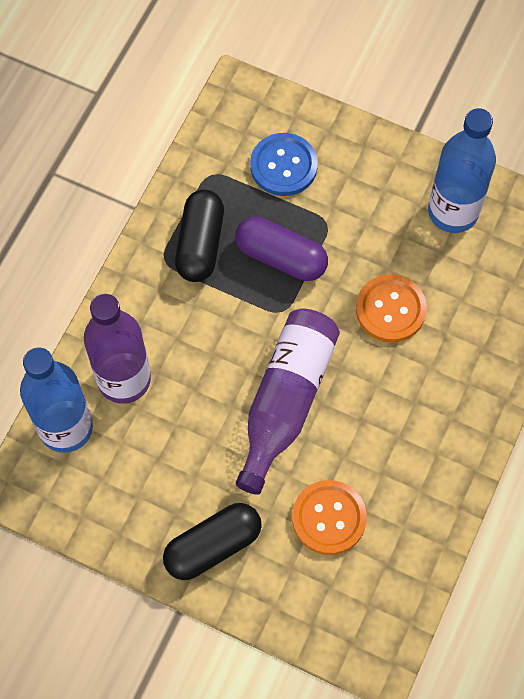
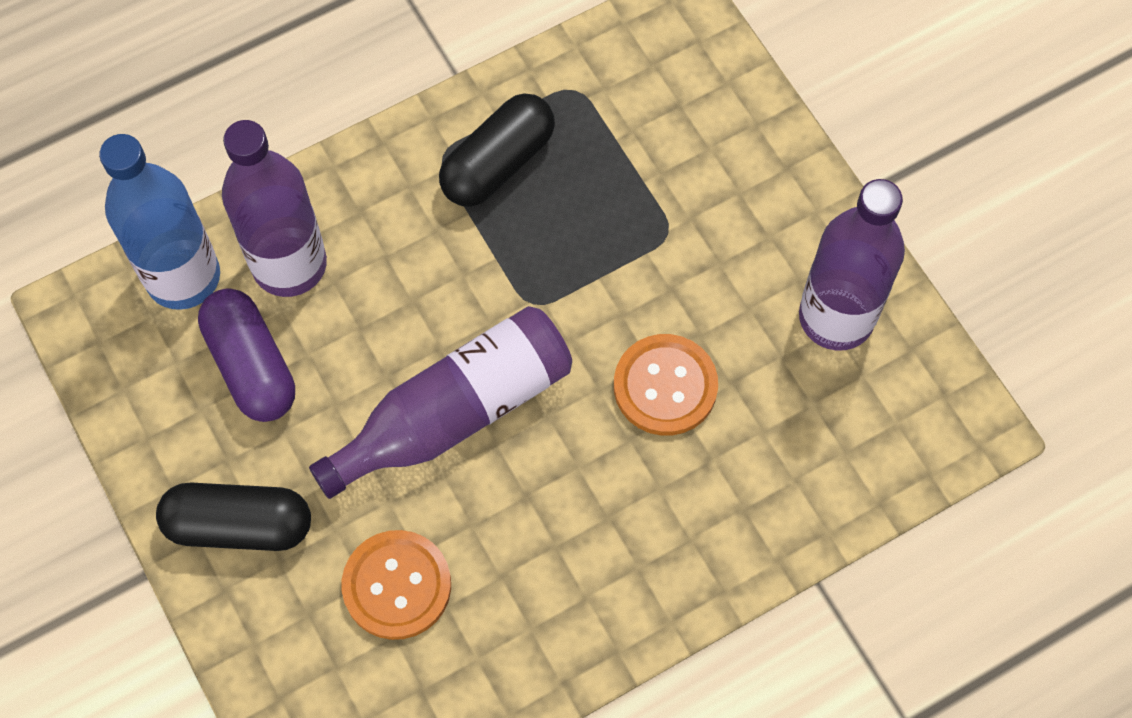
camera: 35 degrees right, 0 degrees up
(281, 257) = (581, 239): purple capsule -> purple capsule (251, 365)
(283, 166) = (668, 132): blue button -> none
(453, 212) = (836, 317): blue bottle -> purple bottle

